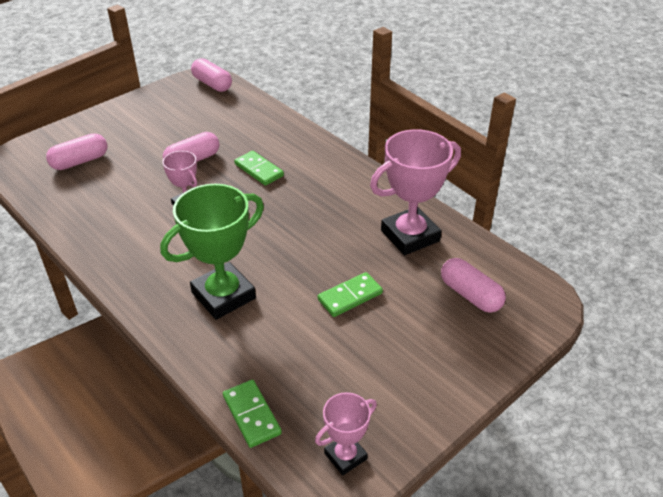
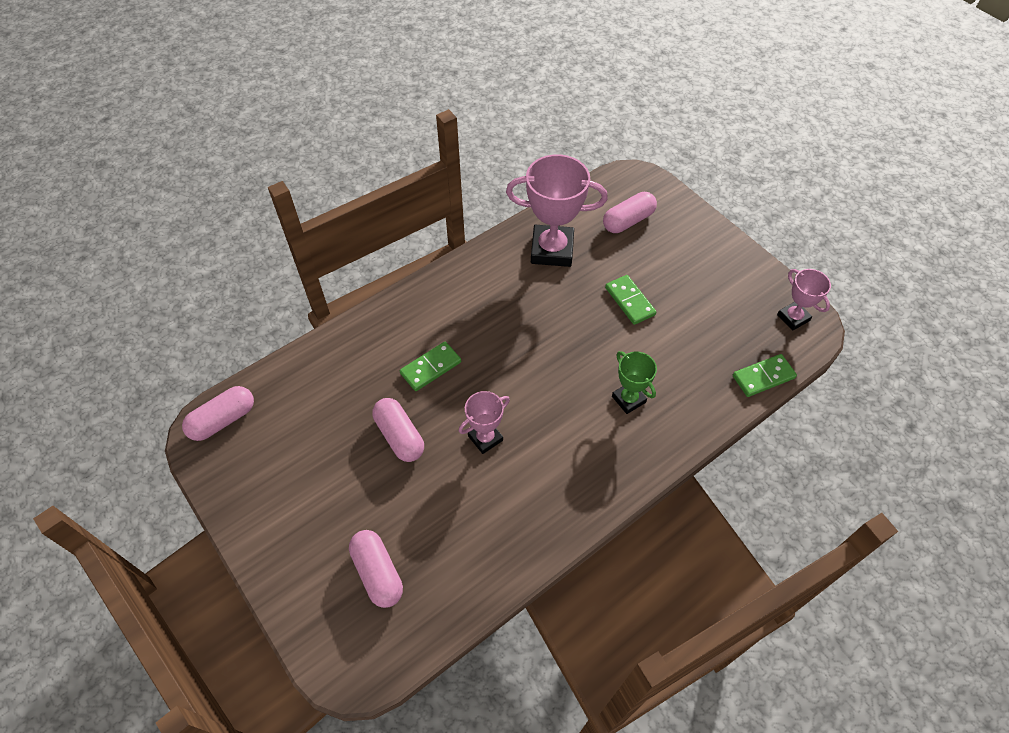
camera: 85 degrees left, 15 degrees up
(223, 295) = (628, 399): green trophy -> green trophy, size x0.54
(410, 236) = (552, 250): pink trophy -> pink trophy turned 60 degrees counterclockwise

